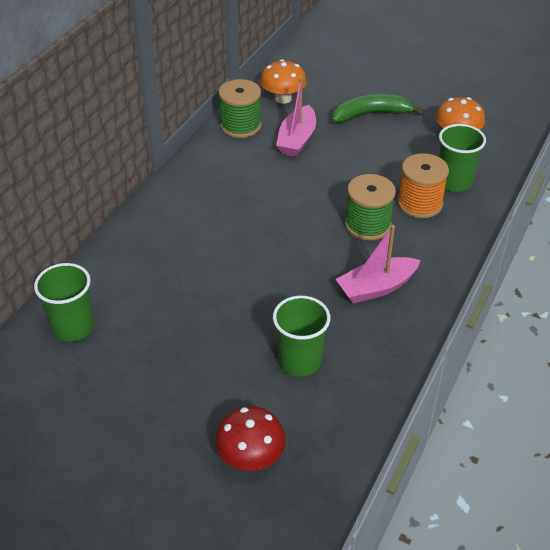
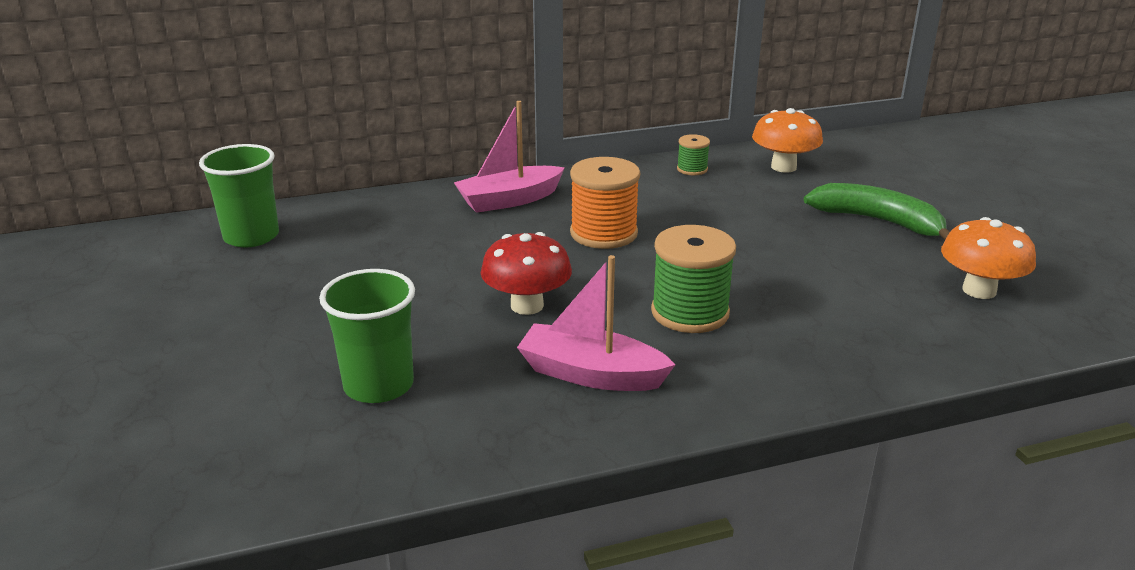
camera: 45 degrees right, 15 degrees down
(240, 126) = (692, 169): green spool -> green spool, size x0.52
(251, 457) = (169, 433): red mushroom -> red mushroom (527, 305)
(297, 140) = (738, 204): pink boat -> pink boat (509, 200)
(419, 203) = (800, 327): orange spool -> orange spool (603, 233)
(454, 182) = (893, 331): green cup -> none

